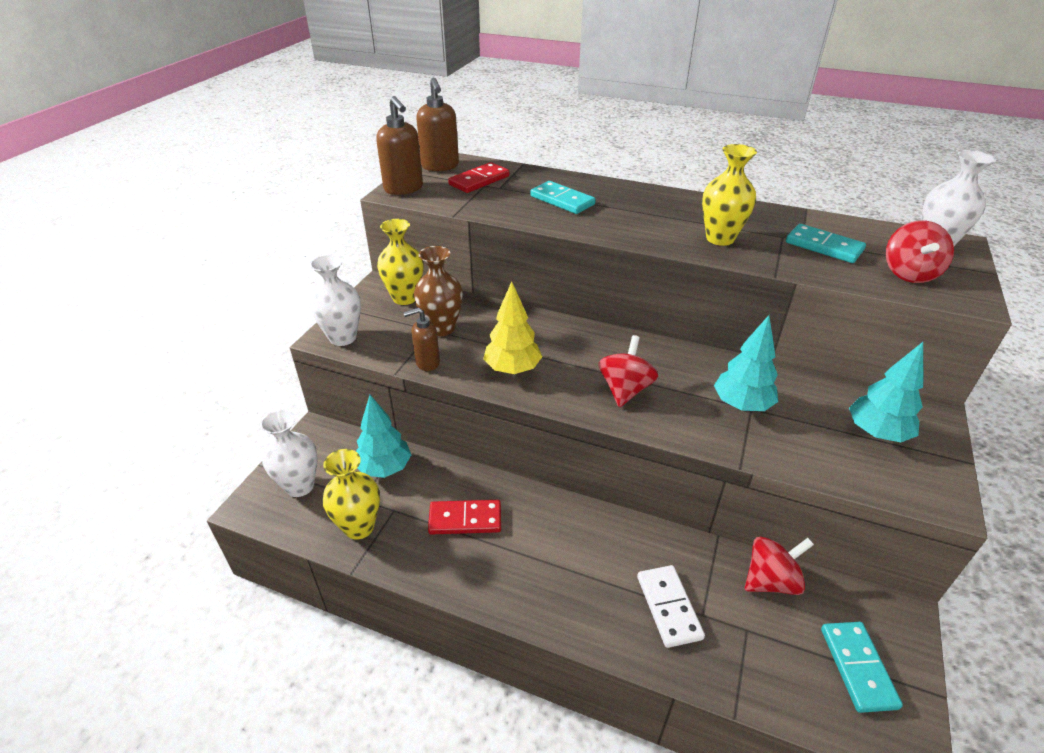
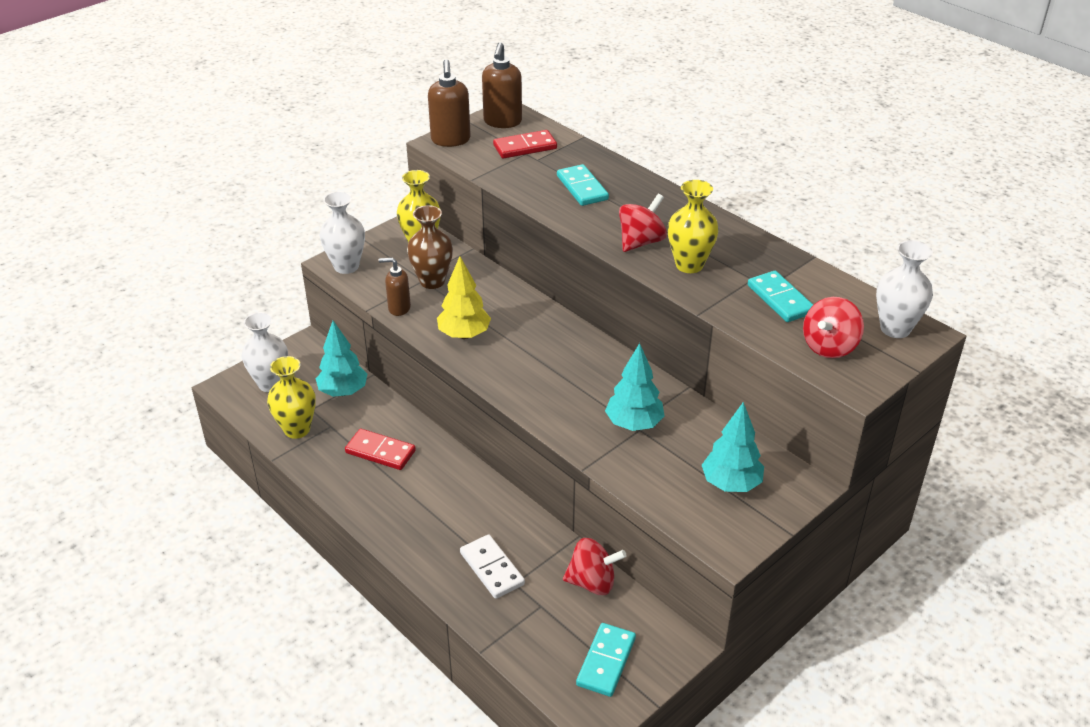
camera: 25 degrees right, 0 degrees up
(625, 389) = (544, 380): red spinning top -> red spinning top (641, 242)
(669, 607) = (492, 568): white domino -> white domino turned 45 degrees counterclockwise

